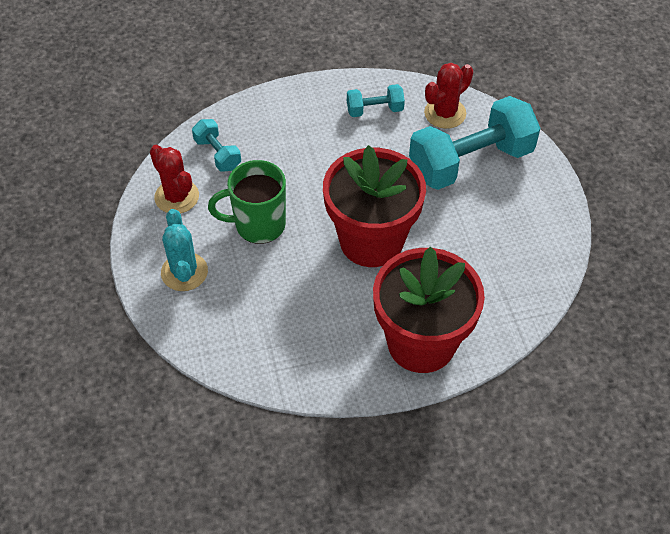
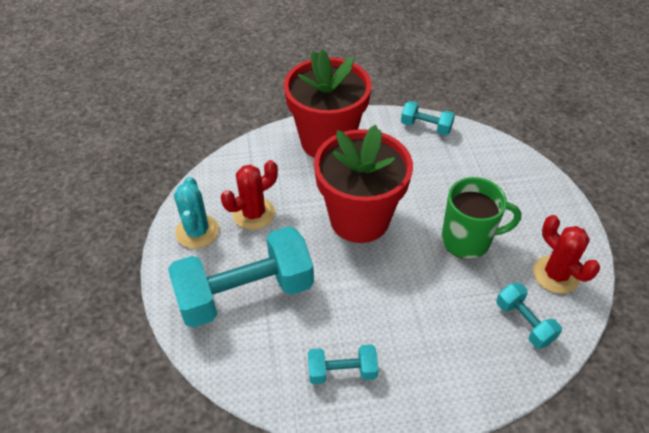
camera: 175 degrees left, 5 degrees down
(184, 272) = (528, 203): turquoise cactus -> turquoise cactus (197, 231)
(293, 375) = (426, 127): none -> turquoise dumbbell
(445, 113) = (258, 360): red cactus -> red cactus (254, 214)

